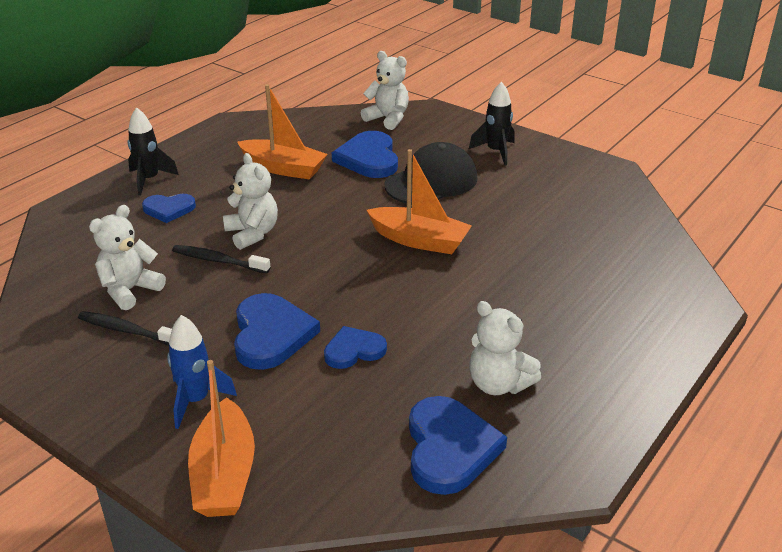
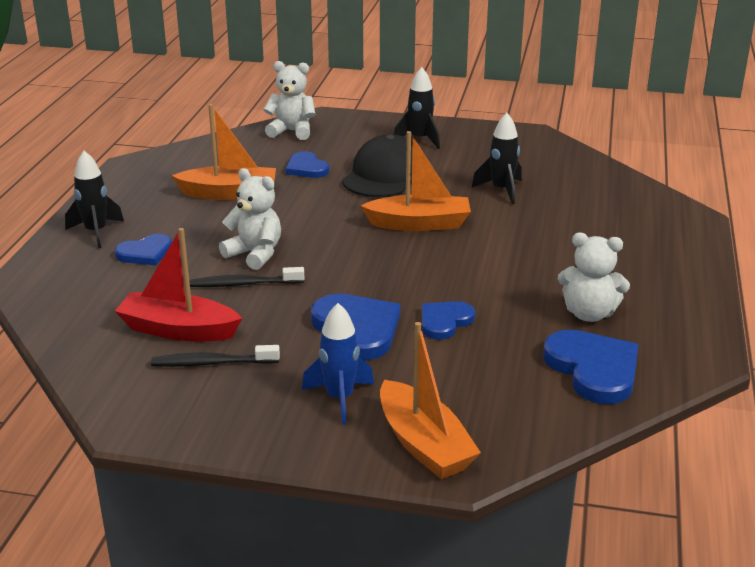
camera: 25 degrees left, 5 degrees down
(130, 290) = (178, 330): white teddy bear -> red boat
(369, 158) = (306, 168): blue heart -> blue heart, size x0.62
(528, 224) = (501, 190): none -> black rocket

